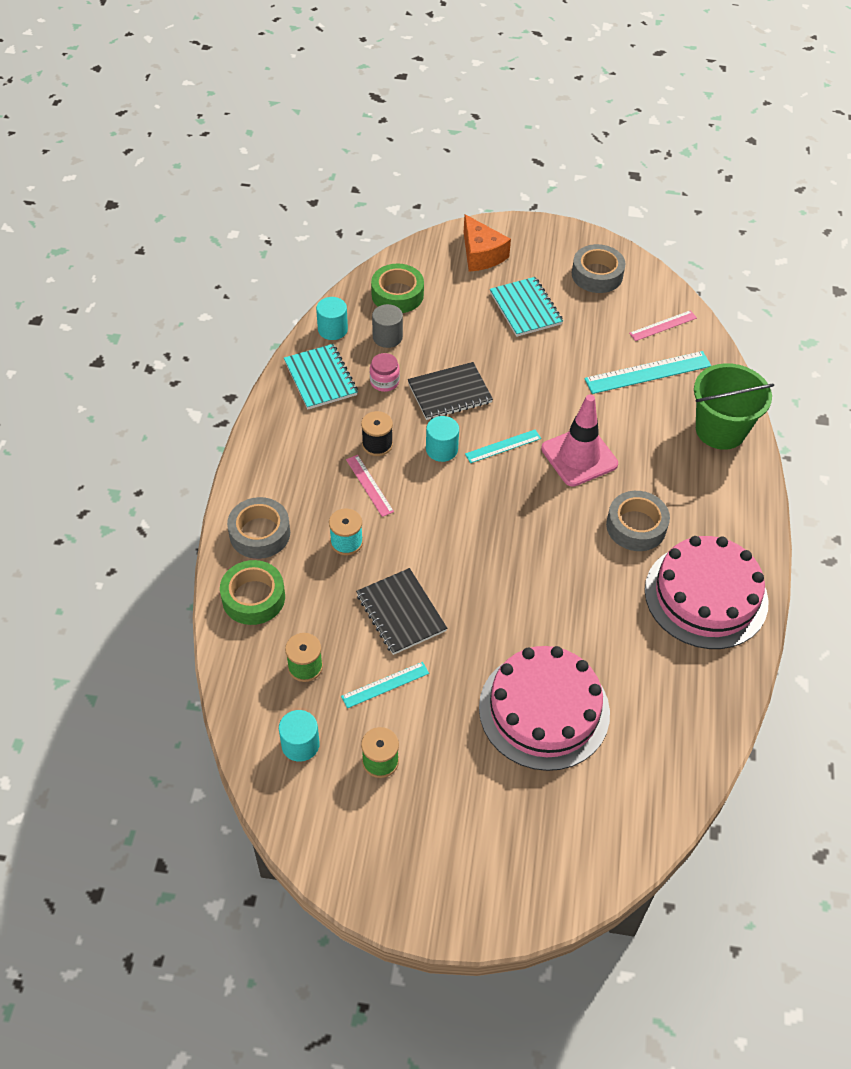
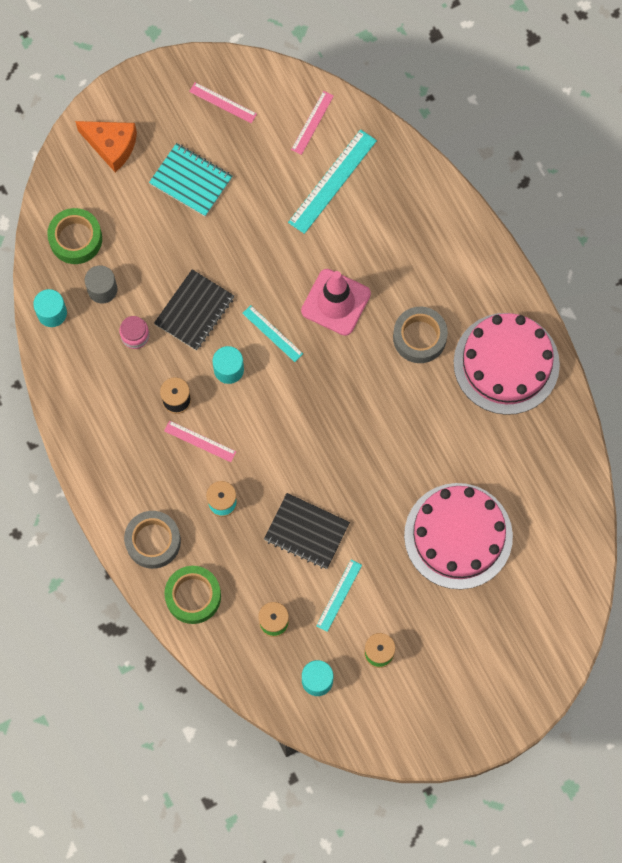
camera: 35 degrees left, 20 degrees up
(320, 378) = (82, 368): turquoise notebook -> none
(503, 446) = (272, 333): turquoise ruler -> turquoise ruler turned 75 degrees counterclockwise
(597, 275) = (223, 102): grey tape -> pink ruler
(720, 430) = (423, 201): green bucket -> none

